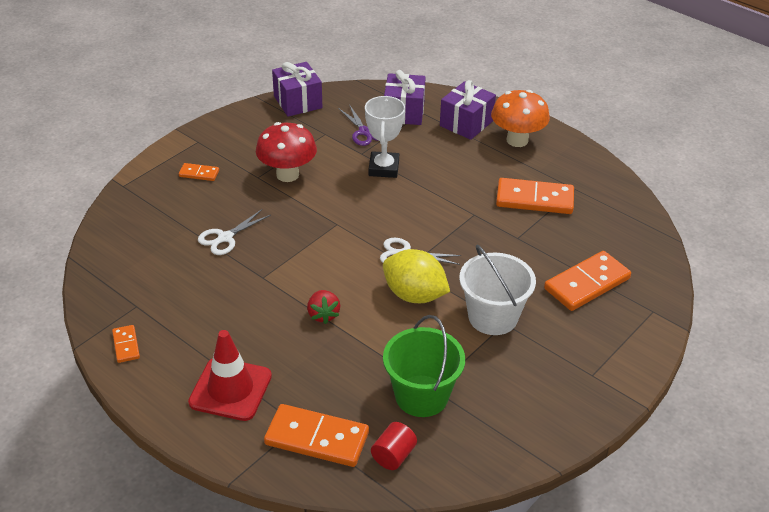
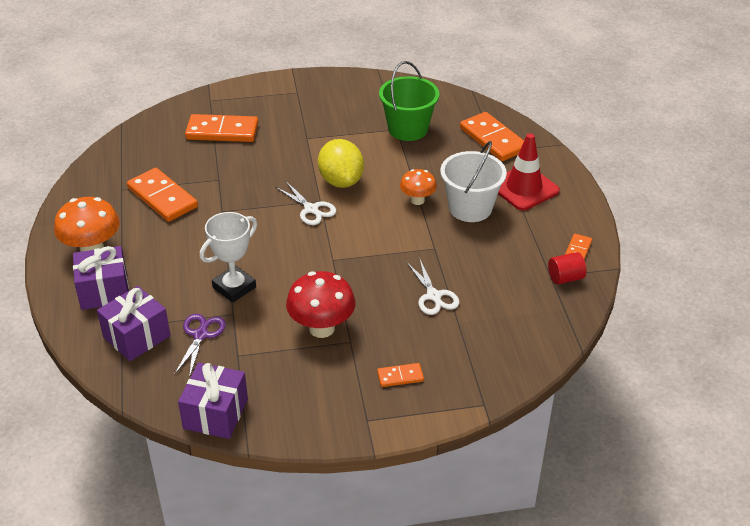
camera: 140 degrees left, 0 degrees up
(199, 174) = (400, 376): orange domino -> orange domino turned 60 degrees counterclockwise
(225, 237) = (434, 296): white scissors -> white scissors turned 75 degrees clockwise
(323, 315) = (417, 200): red strawberry -> orange mushroom
(393, 456) = (457, 112): red cylinder -> red cylinder (565, 278)
(493, 317) = (309, 144): white bucket -> white bucket (470, 208)

